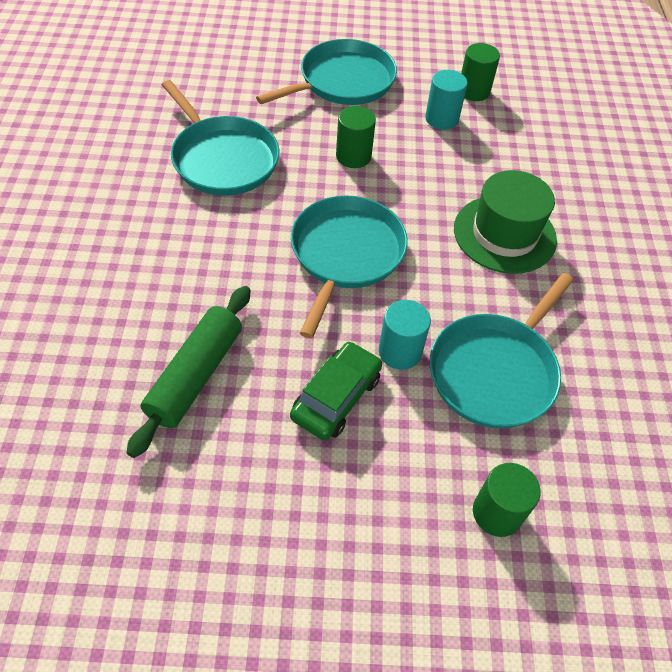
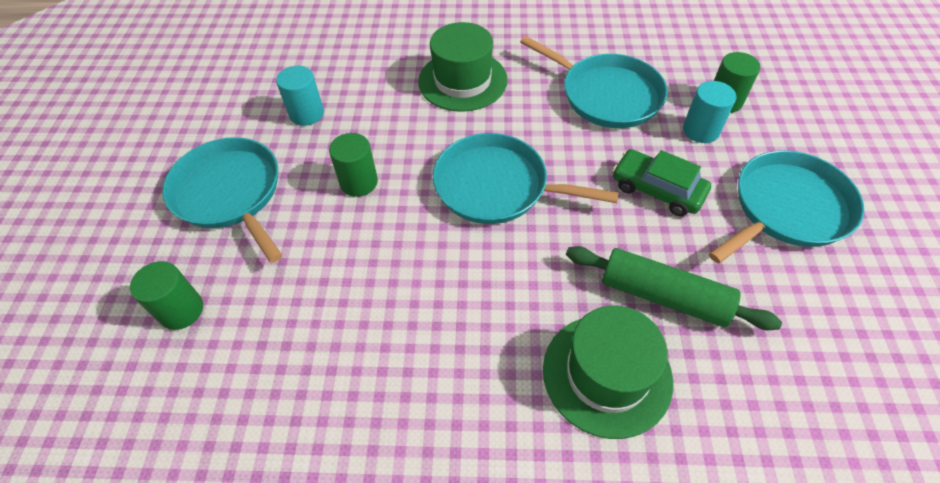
camera: 85 degrees left, 0 degrees up
(123, 316) = (607, 374): none -> green hat
(222, 159) = (356, 303): turquoise pan -> turquoise pan (787, 208)
(400, 351) = (601, 149): turquoise cylinder -> turquoise cylinder (700, 130)
(473, 91) = (267, 89): green cylinder -> green cylinder (181, 310)

